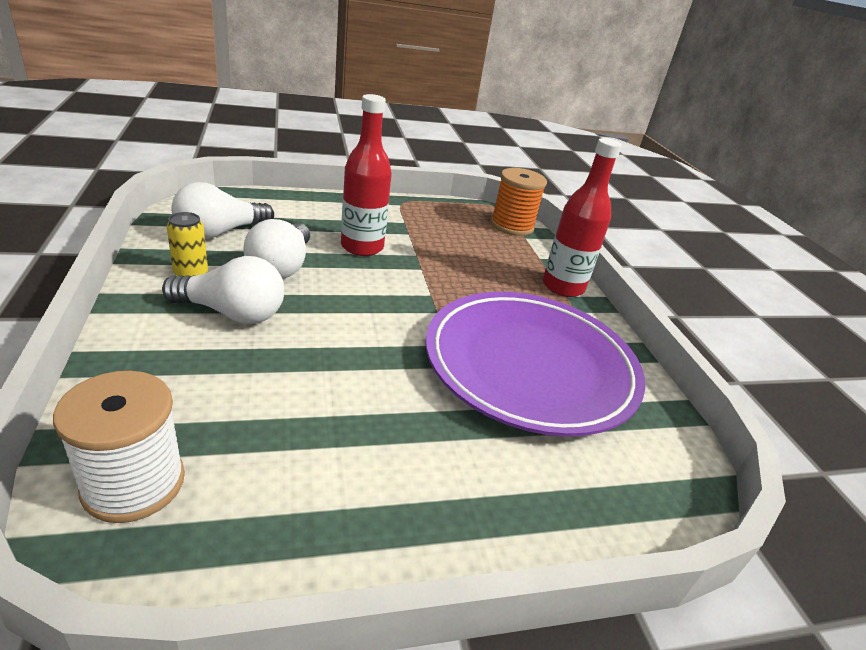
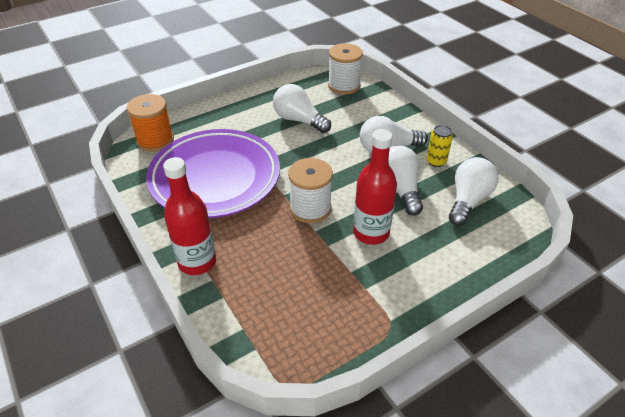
camera: 165 degrees right, 10 degrees up
(330, 421) = (299, 120): none -> white light bulb
(412, 287) = (310, 208): none -> white spool
(512, 226) = (261, 345): orange spool -> orange spool (155, 140)

